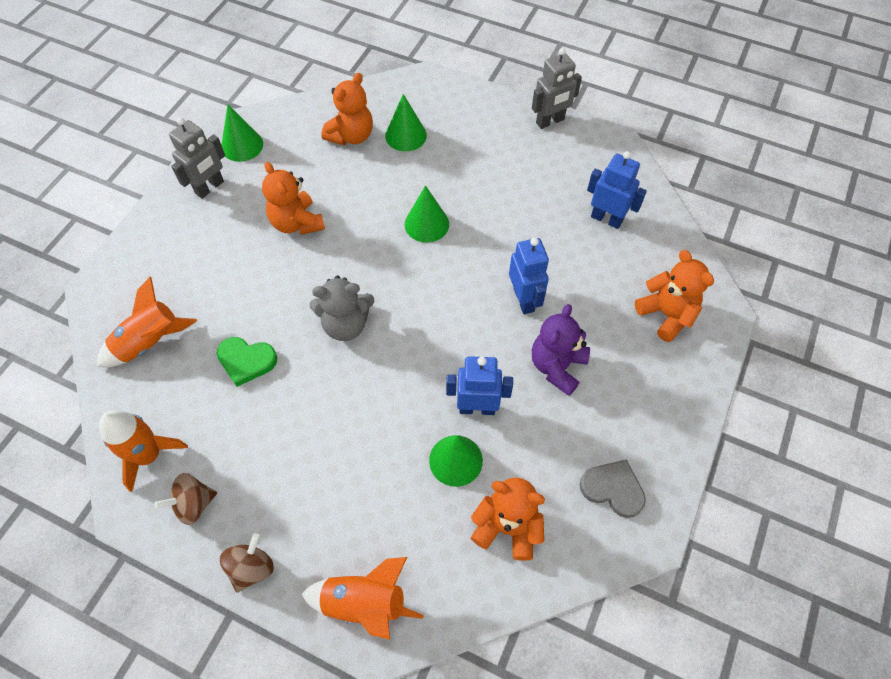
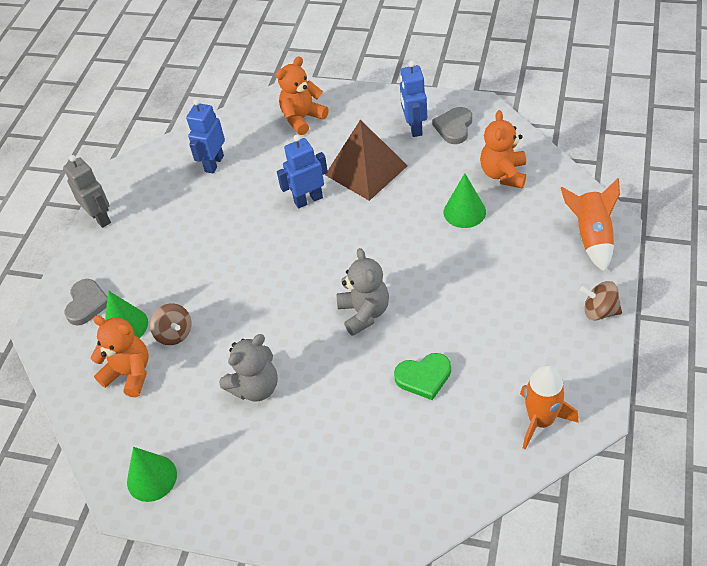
camera: 95 degrees left, 10 degrees down
(150, 342) = (429, 468): orange rocket -> none
(193, 504) = (568, 369): brown spinning top -> brown spinning top (174, 334)
(210, 188) = (219, 488): grey robot -> none
(246, 361) = (424, 377): green heart -> green heart turned 75 degrees clockwise
(297, 223) = (255, 387): orange teddy bear -> grey teddy bear
(426, 224) = (239, 282): green cone -> none
(442, 109) = (87, 304): none -> grey heart
(477, 408) = (417, 209): blue robot -> blue robot (414, 128)
(557, 366) = (366, 170): purple teddy bear -> brown pyramid

